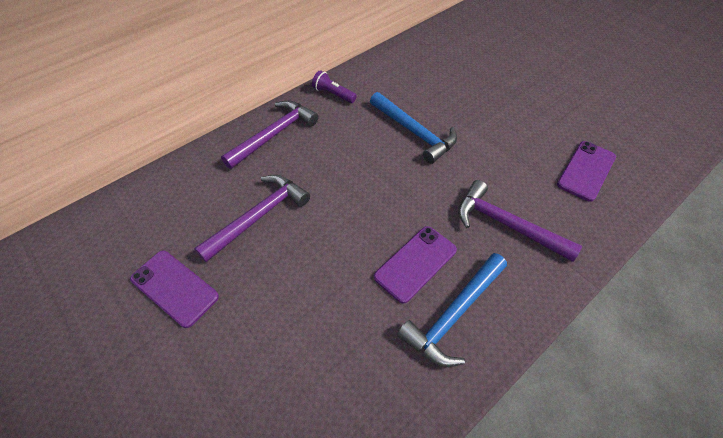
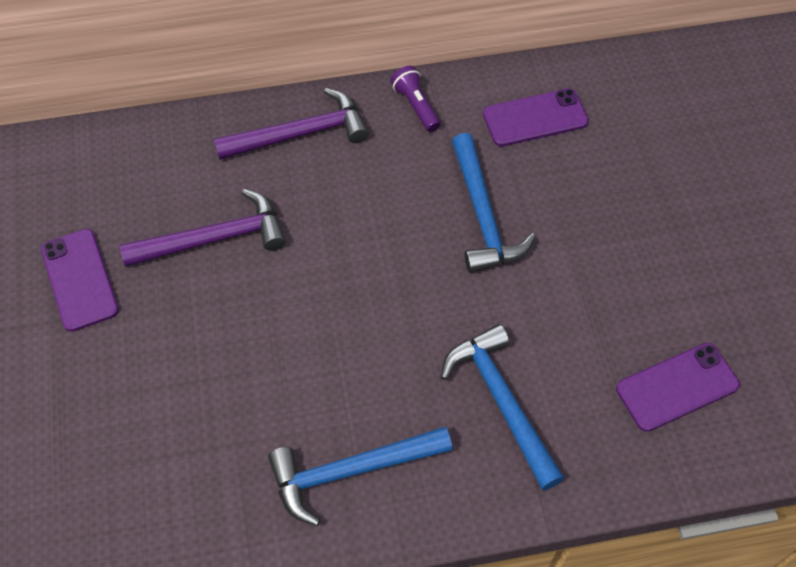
camera: 30 degrees right, 5 degrees up
(415, 263) = (352, 390): purple phone -> purple phone (535, 118)
(506, 224) = (501, 401): purple hammer -> blue hammer

